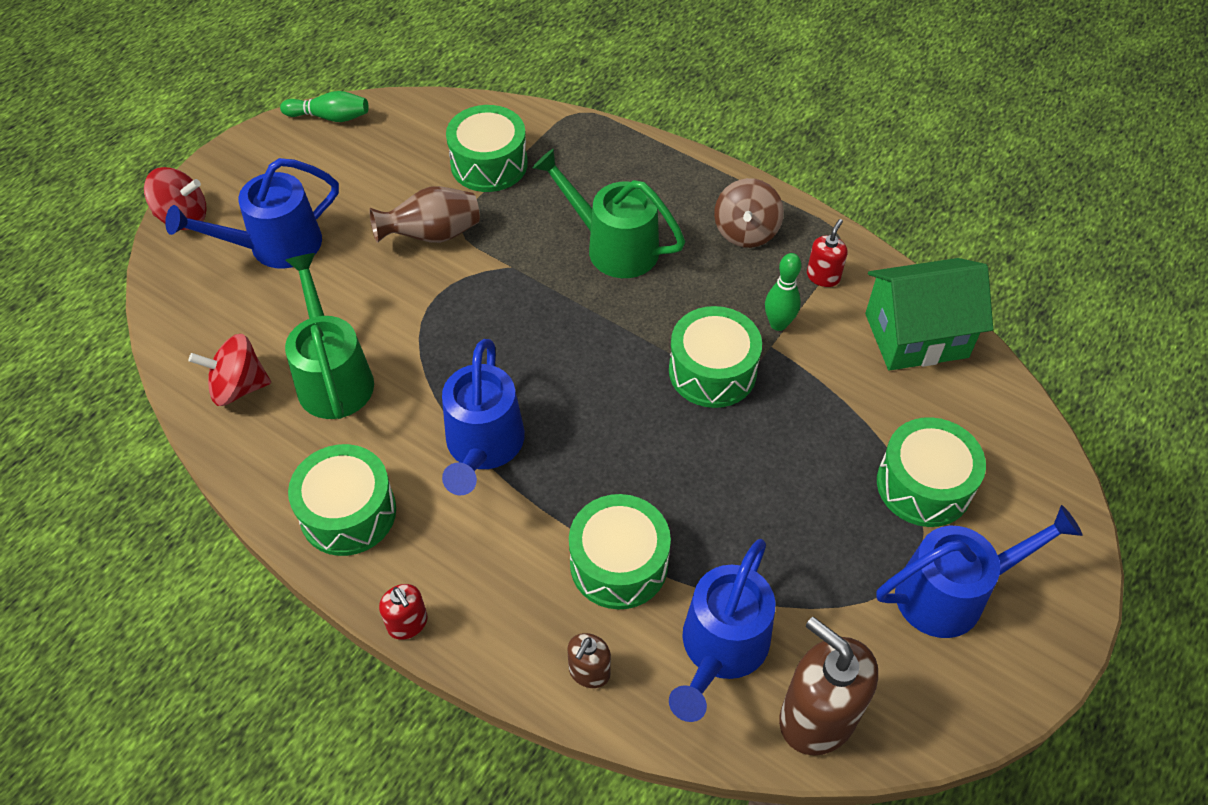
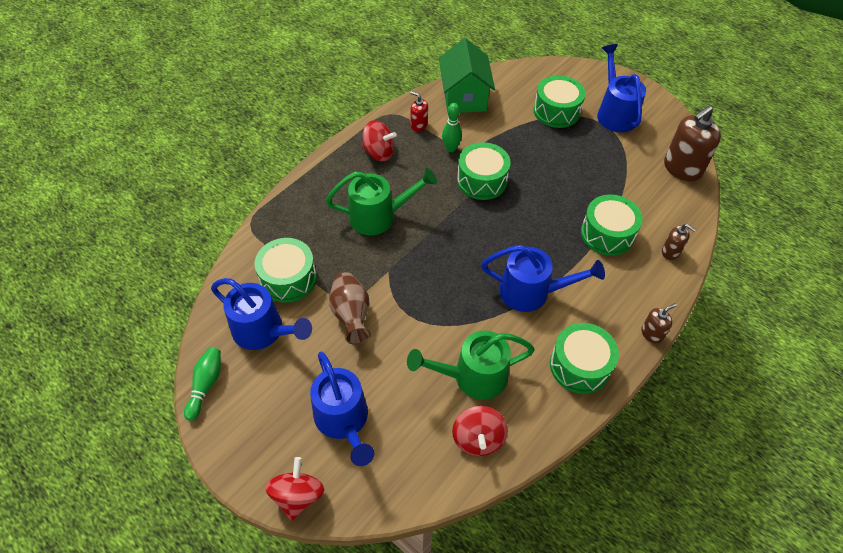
camera: 85 degrees left, 0 degrees up
(407, 623) = (652, 334): red soap dispenser -> brown soap dispenser
(612, 246) = (379, 216): green watering can -> green watering can turned 135 degrees counterclockwise
(720, 650) = (653, 198): blue watering can -> blue watering can (264, 331)
(746, 231) = (379, 152): brown spinning top -> red spinning top

